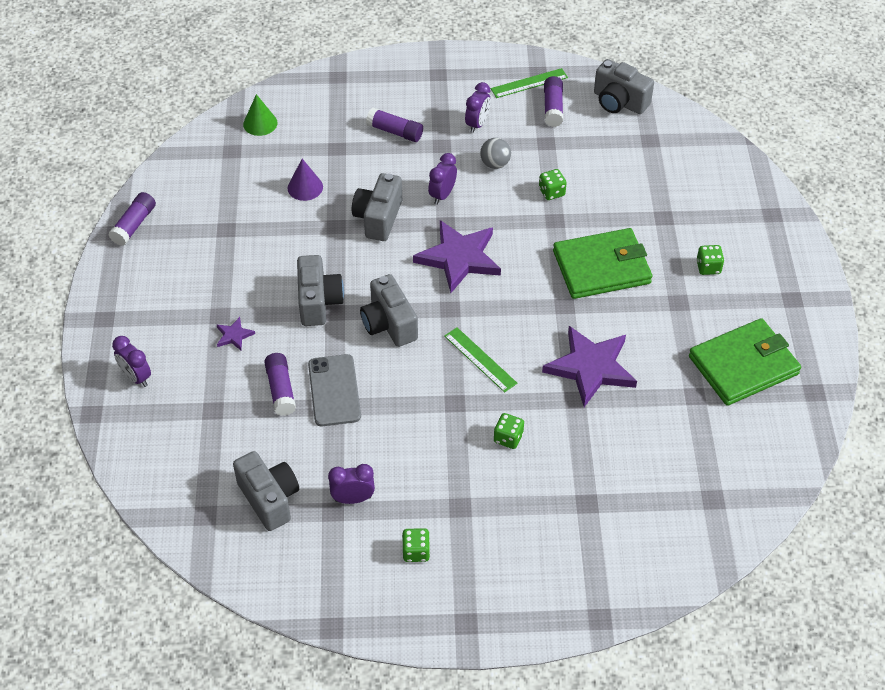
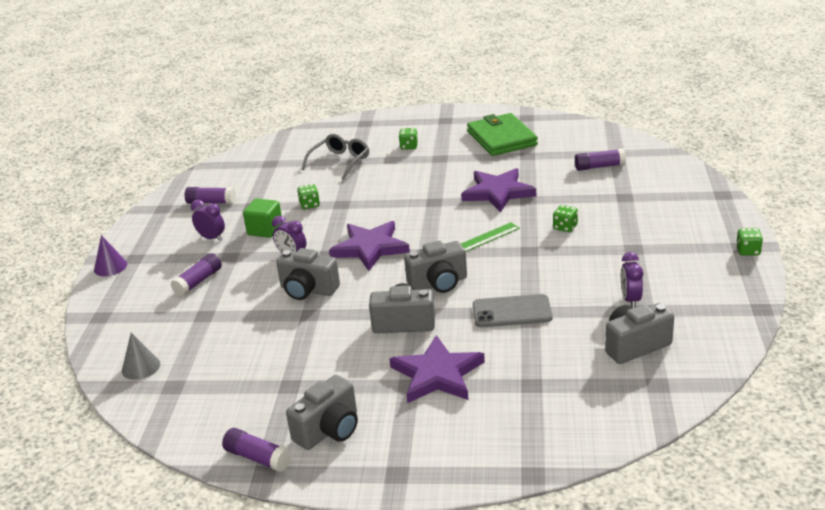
camera: 80 degrees left, 20 degrees down
(136, 377) = (484, 442): purple clock -> none
(234, 335) = (437, 374): purple star -> purple star, size x2.31
(260, 123) = (141, 367): green cone -> grey cone
(281, 390) = (509, 342): purple glue stick -> purple glue stick (599, 167)
(305, 187) = (249, 334): purple cone -> purple cone (110, 267)
(416, 552) = (679, 268): green dice -> green dice (748, 251)
(495, 164) = (265, 230): grey ball -> green cube
(529, 83) = (174, 213): green ruler -> none
(601, 267) = (398, 186): green wallet -> none
(619, 102) = (220, 174): grey camera -> grey camera (329, 430)
(659, 204) = (340, 162): none -> grey glasses

